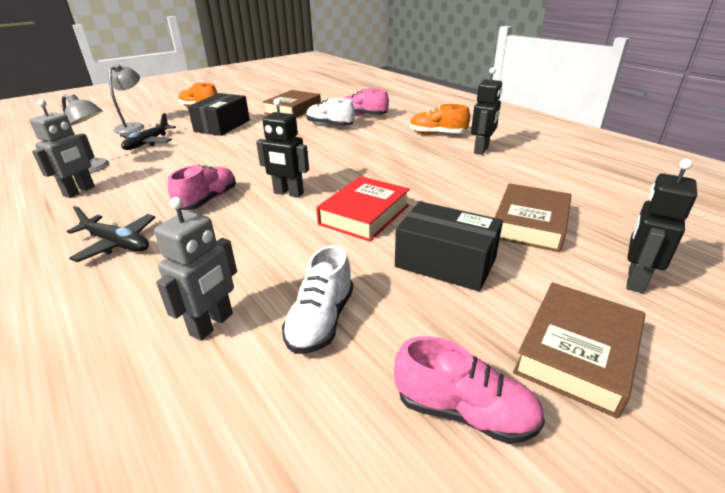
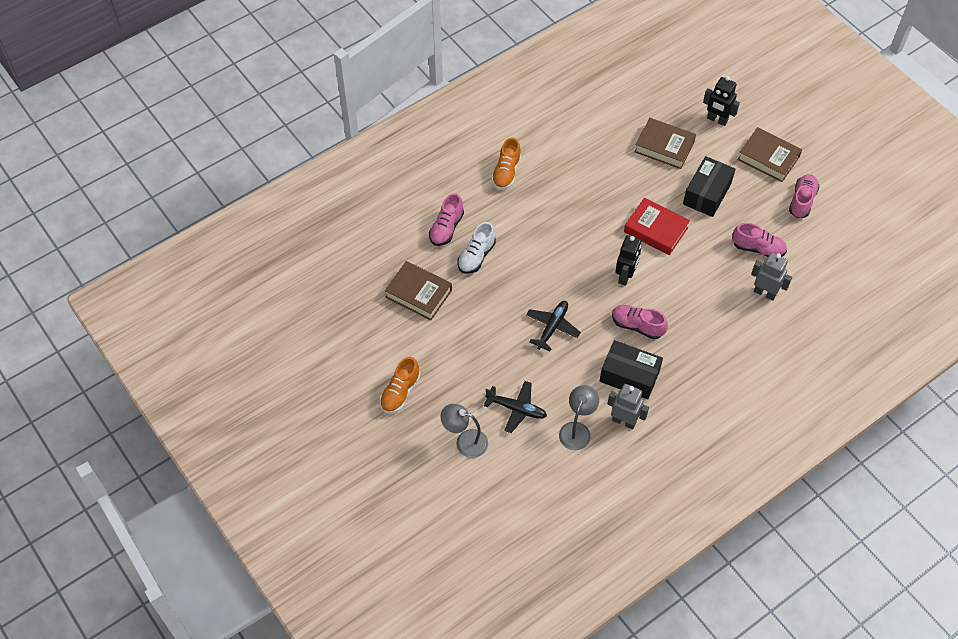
camera: 90 degrees left, 25 degrees up
(117, 243) = (697, 363): black plane -> black plane (552, 327)
(222, 126) = (470, 353): black box -> black box (629, 376)
(321, 321) = (758, 248): white shoe -> pink shoe
(481, 150) = (546, 148): black robot -> none

